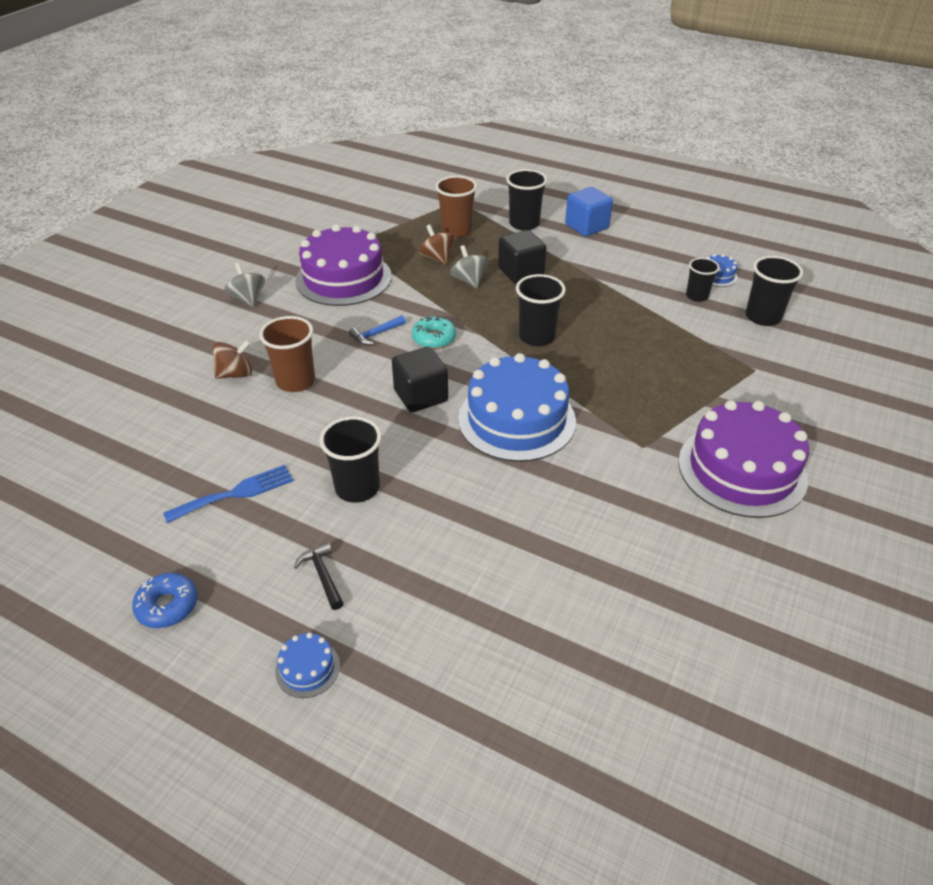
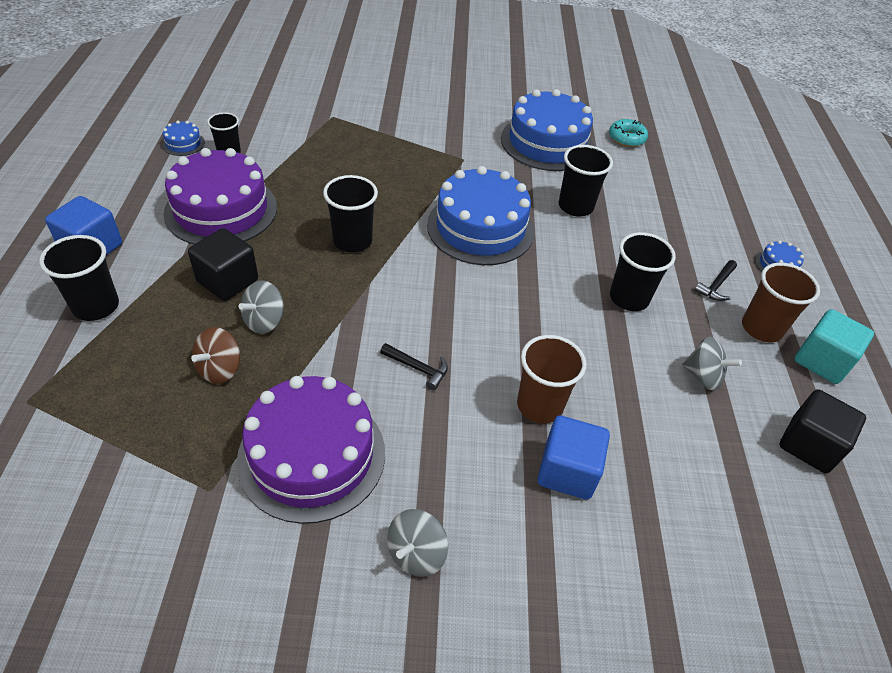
camera: 120 degrees left, 5 degrees up
(167, 606) = (822, 361): blue donut -> turquoise cube
(236, 374) = (567, 471): brown spinning top -> blue cube
(236, 493) = (703, 376): blue fork -> grey spinning top
(376, 334) = (418, 368): blue hammer -> black hammer
(421, 396) = (493, 296): black cube -> black cube (809, 445)
(434, 338) = (397, 316): turquoise donut -> turquoise donut (626, 138)
(456, 231) = (134, 372): brown cup -> brown cup (761, 328)
(659, 540) = (547, 143): none -> blue cake
(742, 470) = (455, 116): purple cake -> purple cake (221, 210)
(763, 317) = (249, 116): black cup -> black cup (575, 206)

